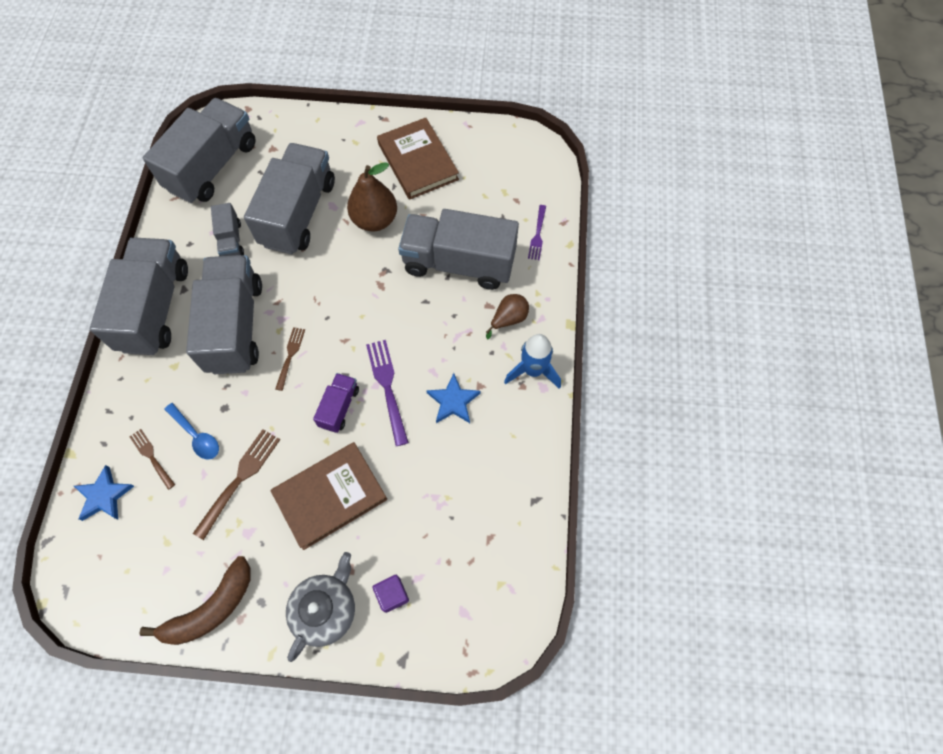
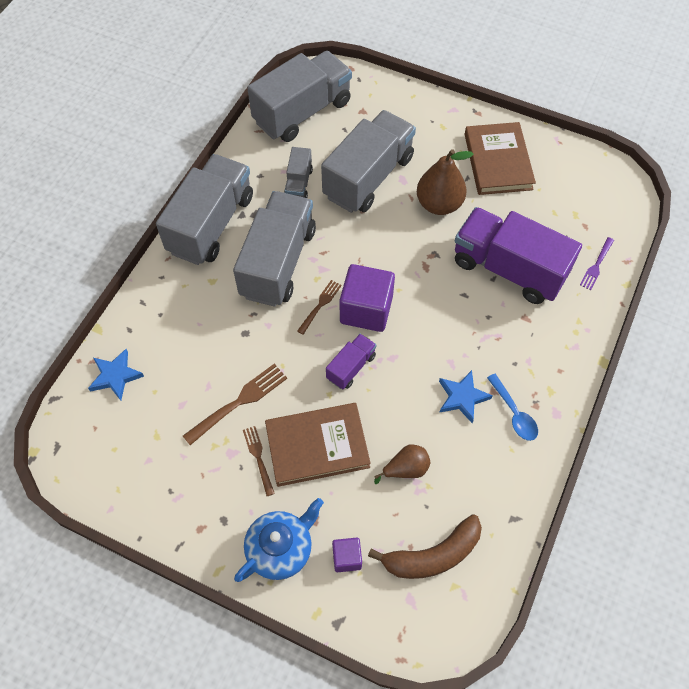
camera: 20 degrees right, 5 degrees down
(152, 457) = (167, 356): brown fork -> brown fork (259, 458)
(196, 436) = (212, 350): blue spoon -> blue spoon (514, 413)
(211, 608) = (177, 509): brown banana -> brown banana (433, 555)
(326, 609) = (280, 548): grey teapot -> blue teapot
(336, 346) = (366, 310): none -> purple cube
(388, 388) = (402, 364): purple fork -> none
(459, 263) = (508, 269): grey truck -> purple truck
(509, 319) = (542, 337): brown pear -> brown pear (406, 469)
(533, 370) = (551, 394): blue rocket -> none

